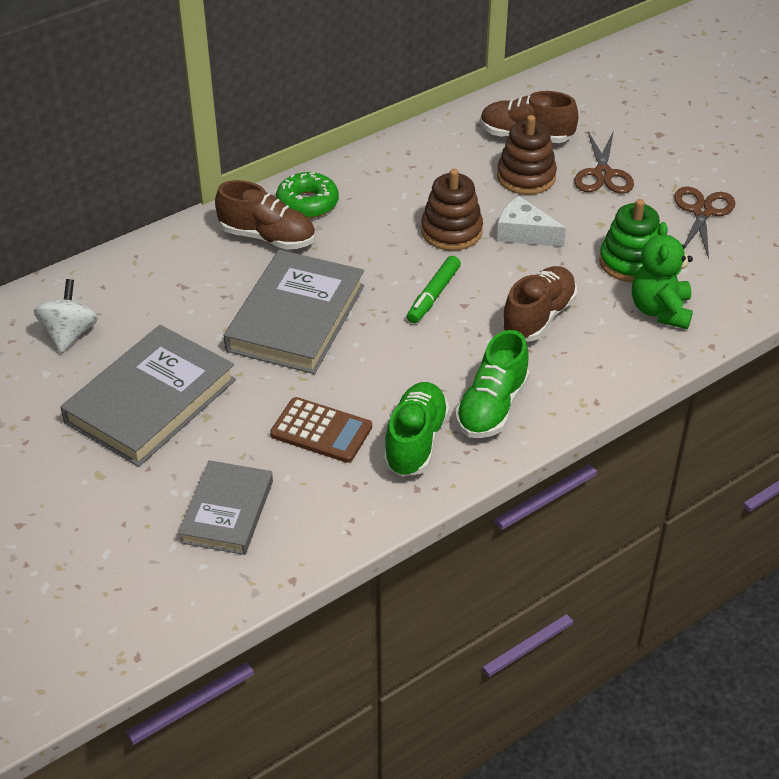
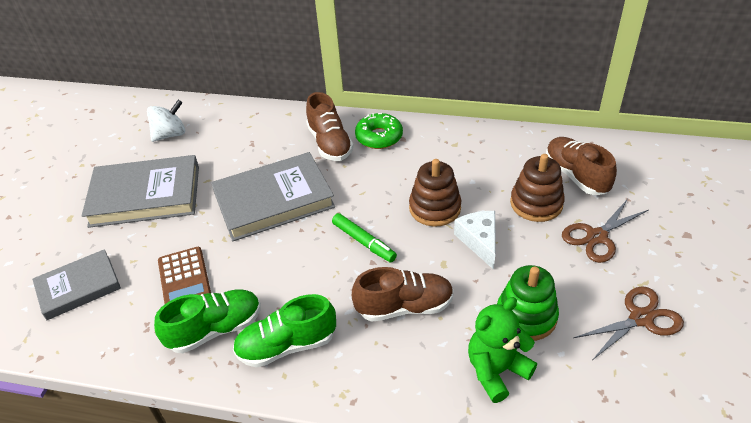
camera: 50 degrees right, 0 degrees up
(433, 295) = (364, 242): green marker -> green marker turned 120 degrees counterclockwise

